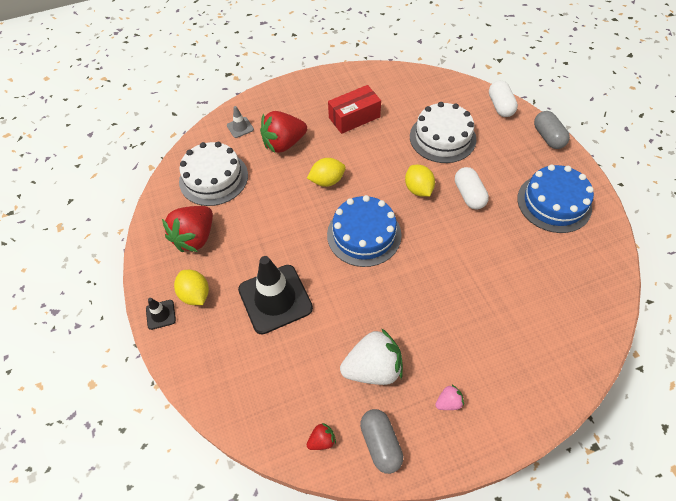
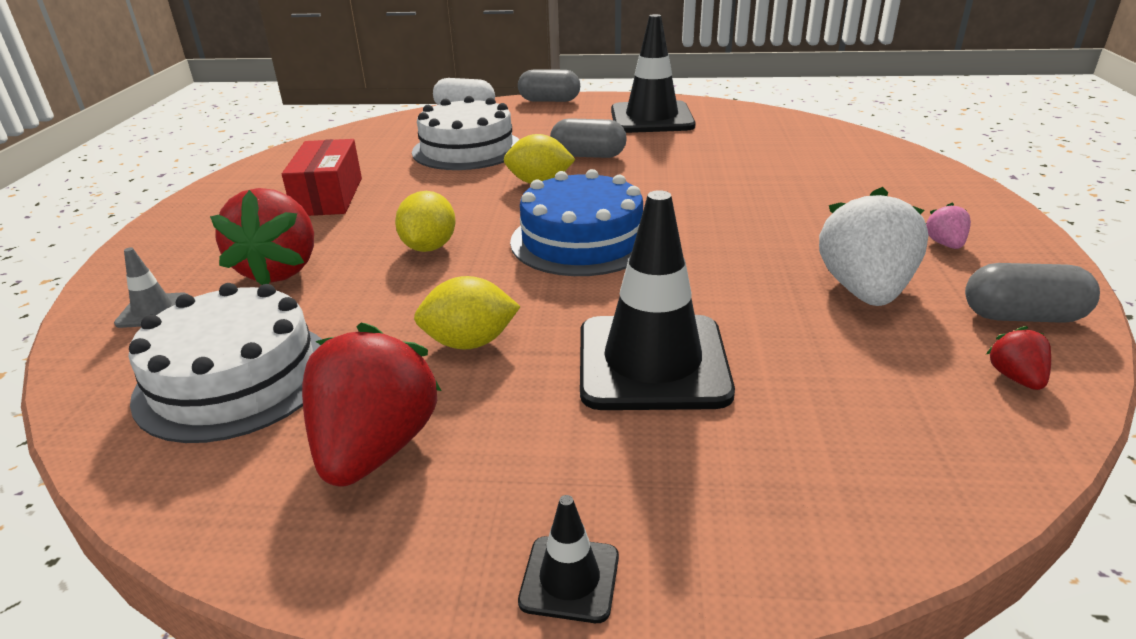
camera: 65 degrees left, 25 degrees down
(195, 237) = (376, 448): red strawberry -> red strawberry turned 135 degrees counterclockwise
(195, 294) = (553, 487): yellow lemon -> yellow lemon (470, 342)
(469, 195) = (588, 155): white capsule -> grey capsule
(554, 203) = (651, 118): blue cake -> black traffic cone

